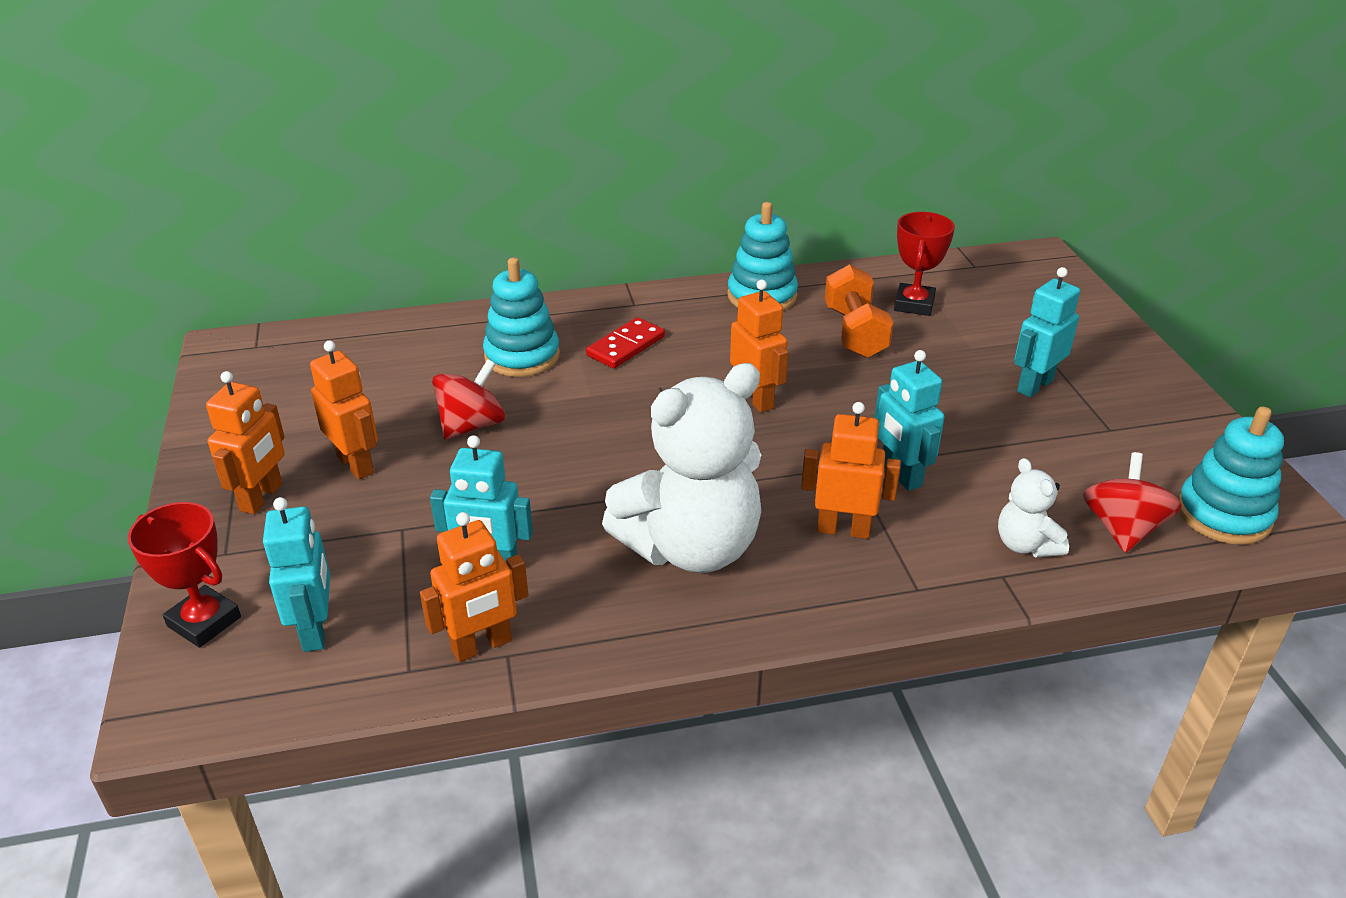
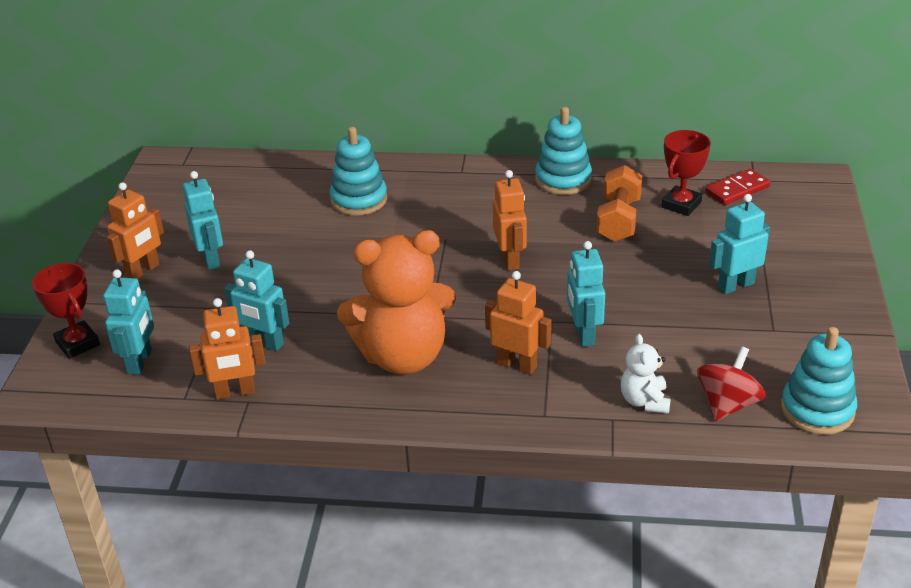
camera: 20 degrees right, 0 degrees up
(356, 464) = (211, 259): orange robot -> turquoise robot
(472, 425) = (299, 245): red spinning top -> none
(626, 346) = (437, 204): red domino -> red domino (737, 189)
(691, 547) = (403, 356): white teddy bear -> orange teddy bear

